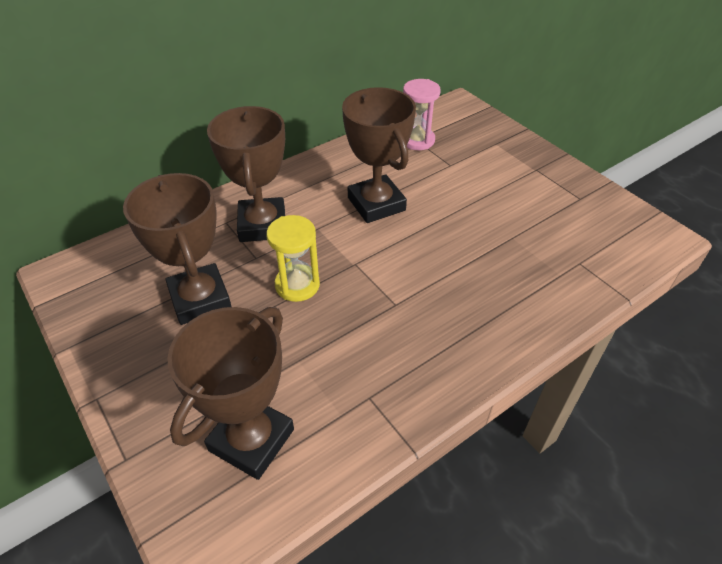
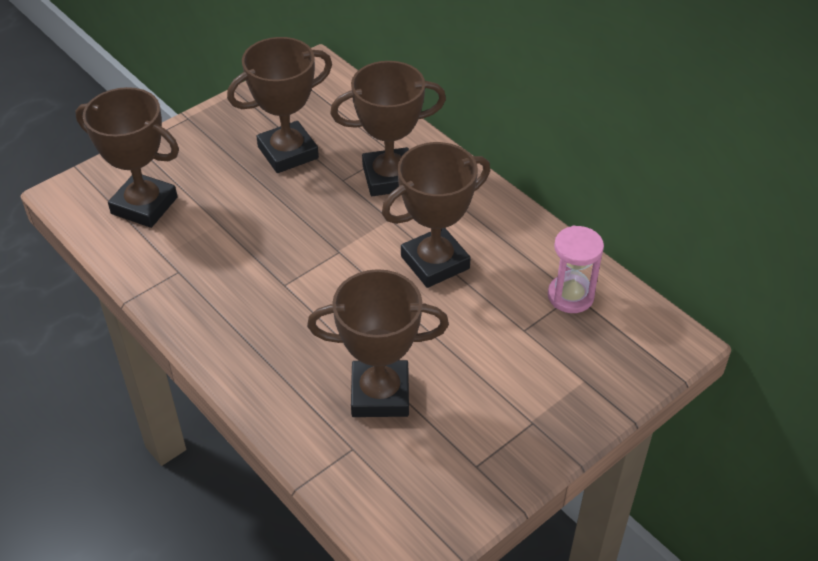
camera: 85 degrees right, 0 degrees up
(297, 285) = (307, 212): yellow hourglass -> none
(522, 244) = (380, 394): none -> brown trophy

